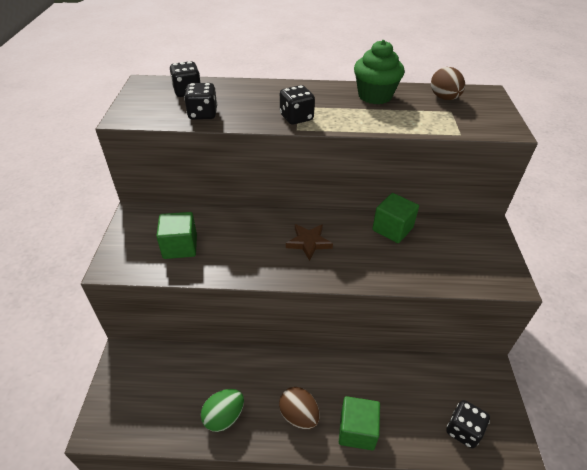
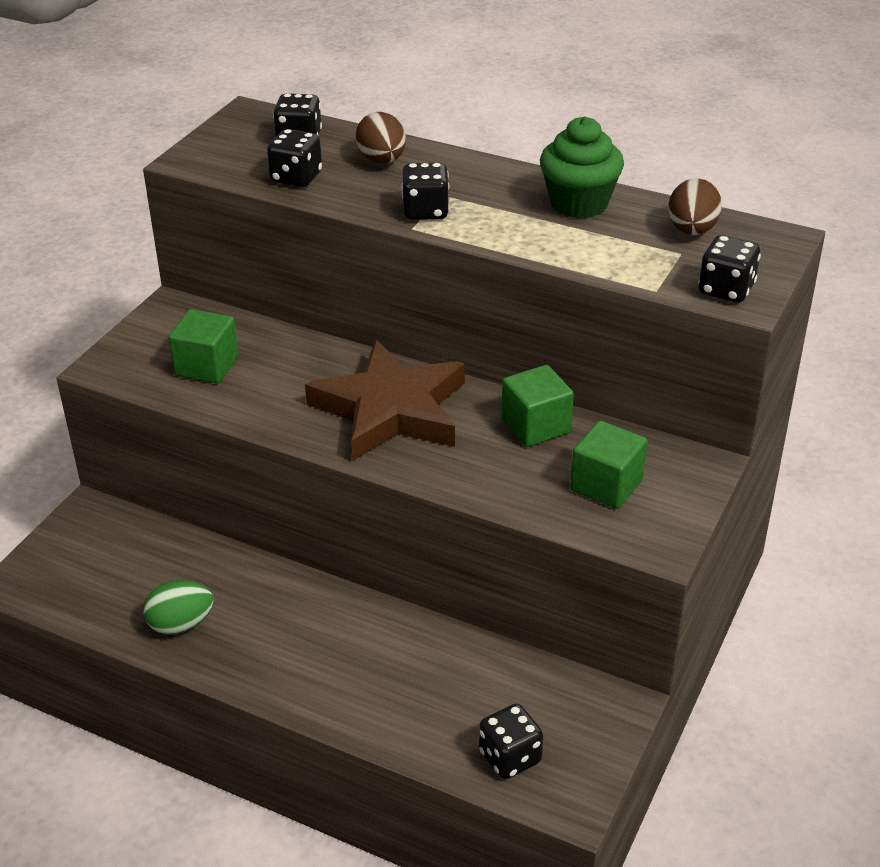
camera: 25 degrees right, 5 degrees down
(299, 415) = (282, 658): brown egg -> brown egg (382, 160)
(309, 242) = (391, 409): brown star -> brown star, size x2.17
(357, 430) = (352, 702): green cube -> green cube (606, 485)
(494, 125) = (726, 290): none -> black dice

